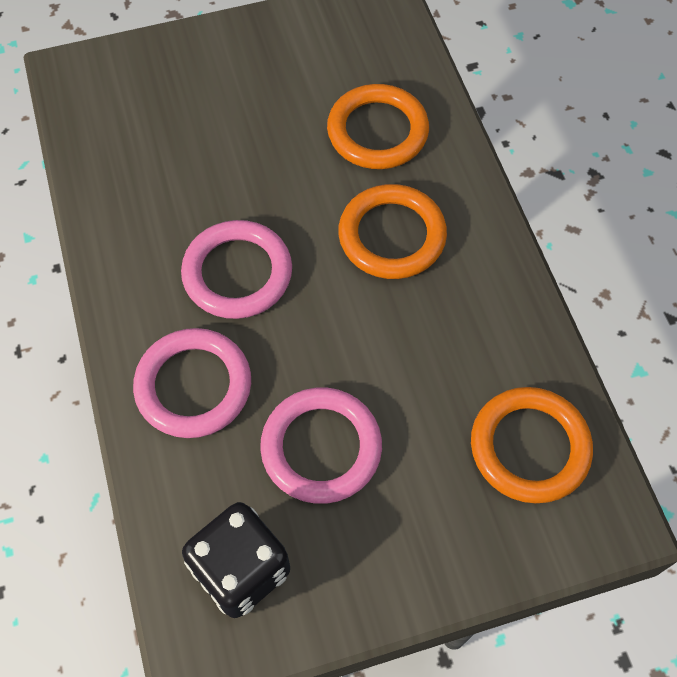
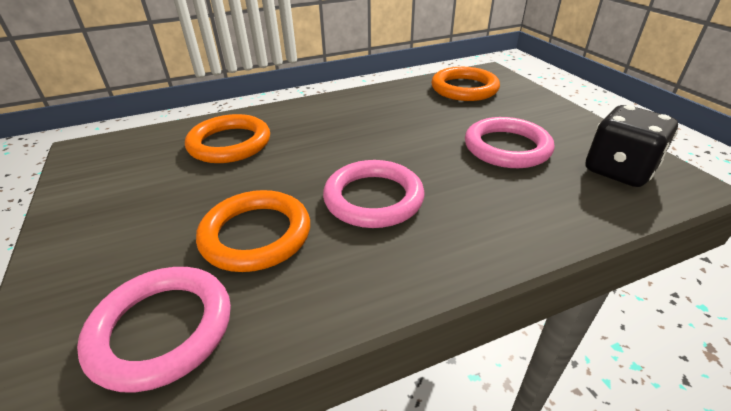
camera: 95 degrees left, 25 degrees down
(193, 386) = (492, 210): pink ring -> pink ring (162, 329)
(392, 236) = (329, 133): orange ring -> orange ring (256, 235)

